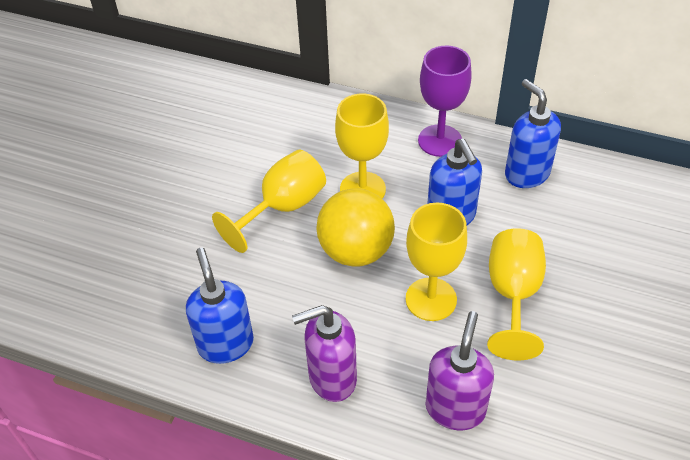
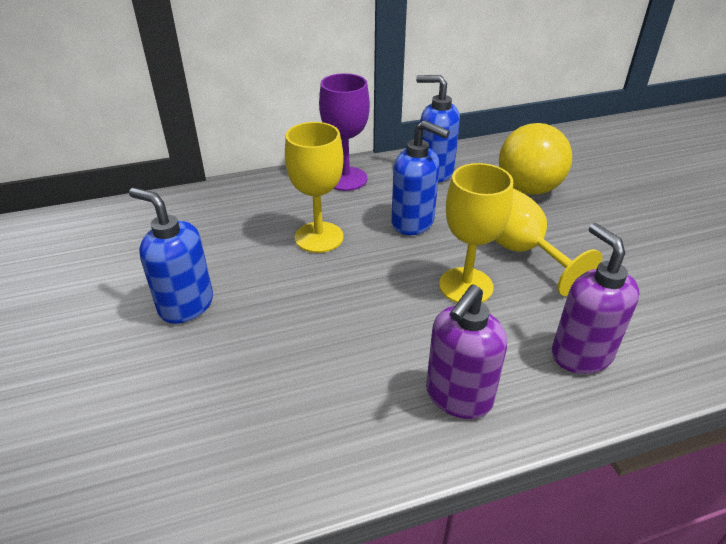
camera: 40 degrees left, 10 degrees down
(226, 344) = (323, 433): blue soap dispenser -> blue soap dispenser (186, 305)
(283, 208) = (258, 284): yellow goblet -> none
(356, 251) = (364, 284): yellow ball -> yellow ball (528, 189)

